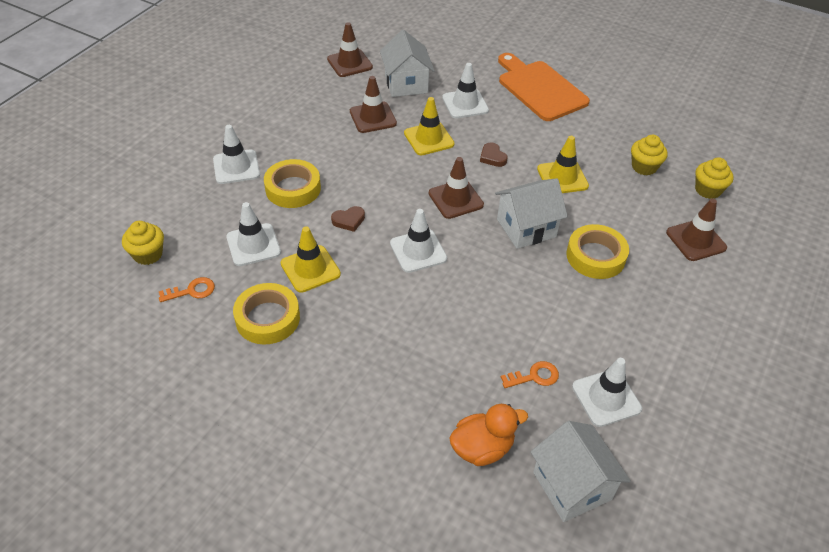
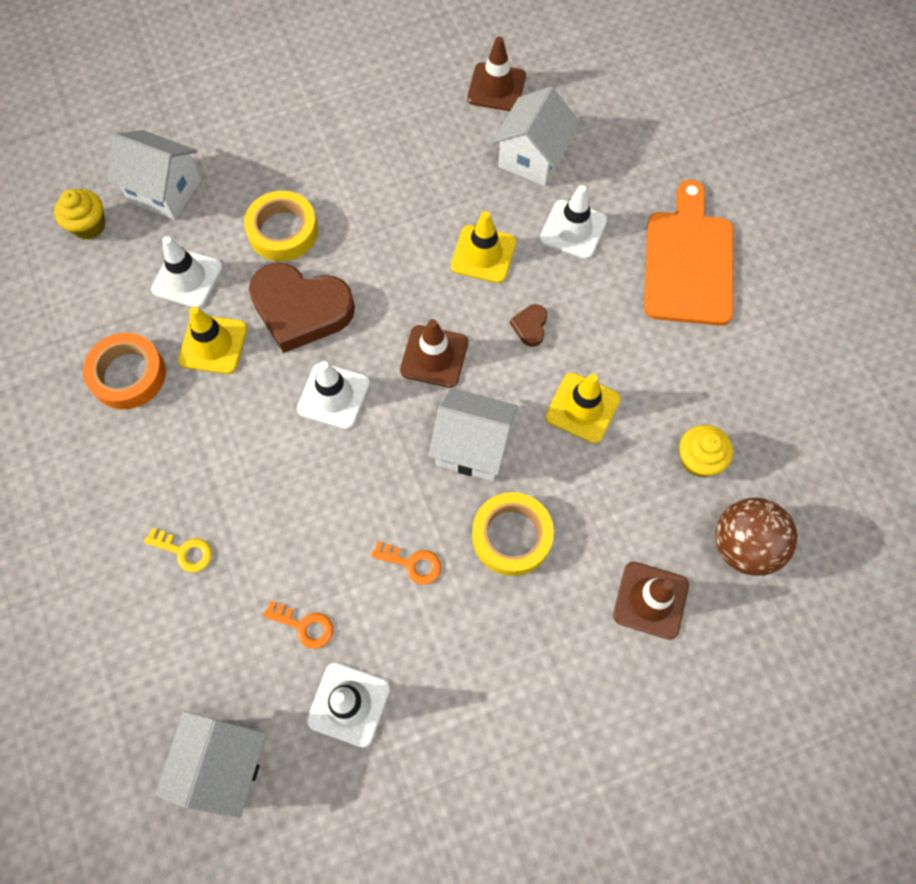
camera: 40 degrees right, 20 degrees up
(186, 208) = (165, 191): none -> white house
(192, 291) = (91, 296): orange key -> orange key (412, 563)
(236, 167) = (253, 166): white traffic cone -> none
(267, 318) = (128, 375): yellow tape -> orange tape
(349, 220) = (301, 309): brown heart -> brown heart, size x2.42
(373, 117) = (450, 185): brown traffic cone -> none
(414, 389) = (184, 551): none -> yellow key
(482, 448) = (184, 660): orange duck -> none
(708, 190) = (743, 546): yellow cupcake -> brown ball

